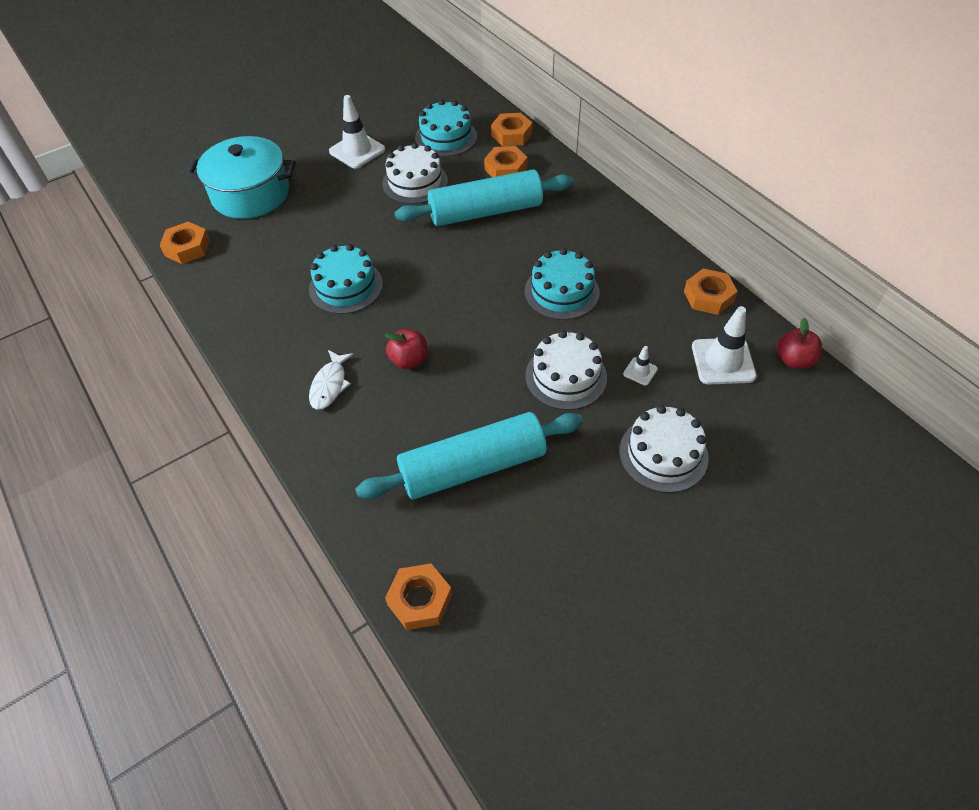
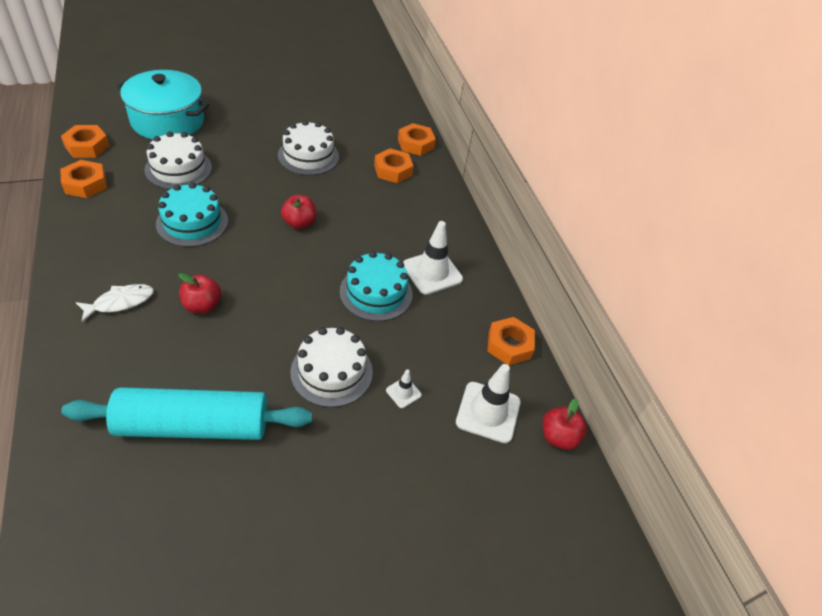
camera: 10 degrees right, 5 degrees down
(330, 385) = (120, 302): white fish -> white fish turned 150 degrees counterclockwise
(357, 150) = (277, 115): white traffic cone -> white traffic cone (432, 272)
(420, 600) = (59, 538): orange nut -> orange nut (85, 184)
(446, 137) = (358, 128): turquoise cake -> none
(449, 251) = (299, 223): none -> red apple
(485, 212) = (352, 200): turquoise rolling pin -> none
(663, 454) = (377, 482): white cake -> white cake (178, 169)

